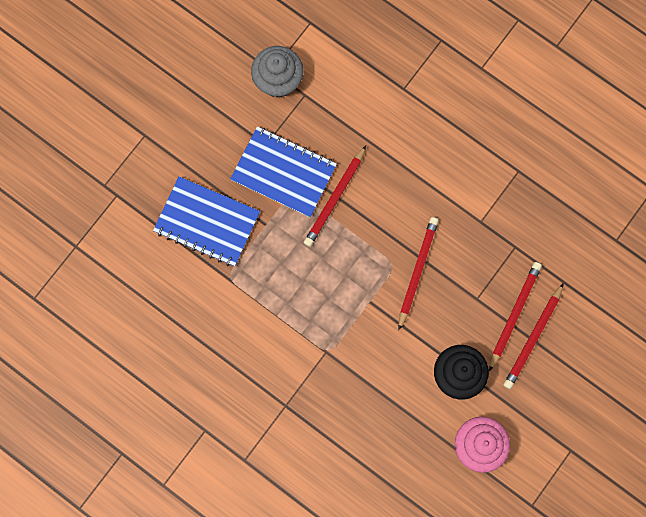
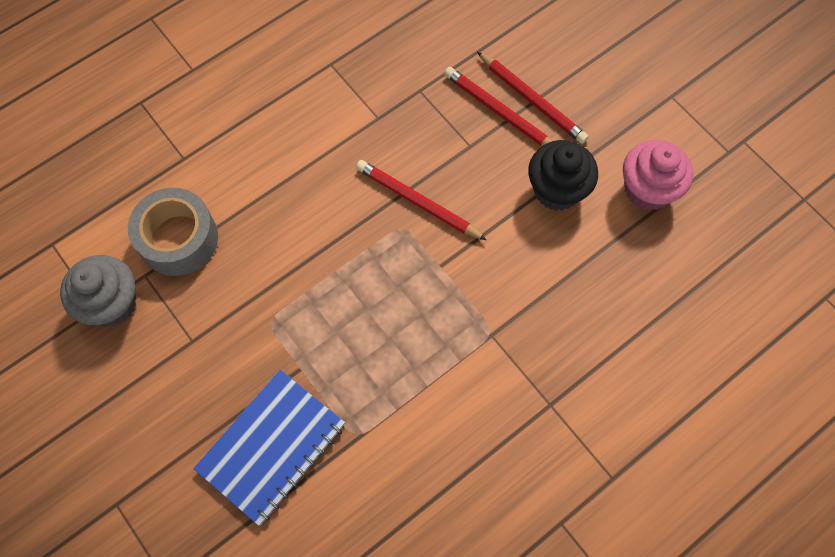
camera: 75 degrees left, 10 degrees down
(283, 172) = (238, 328): blue notebook -> none
(335, 198) = (294, 273): red pencil -> none
(338, 108) = (178, 239): none -> grey tape

